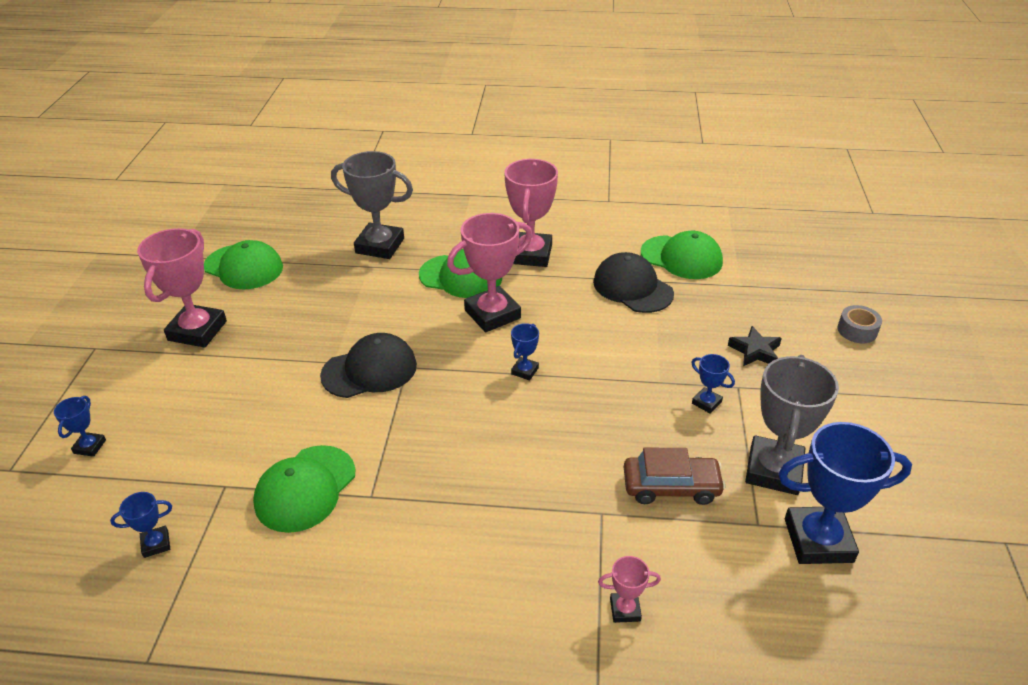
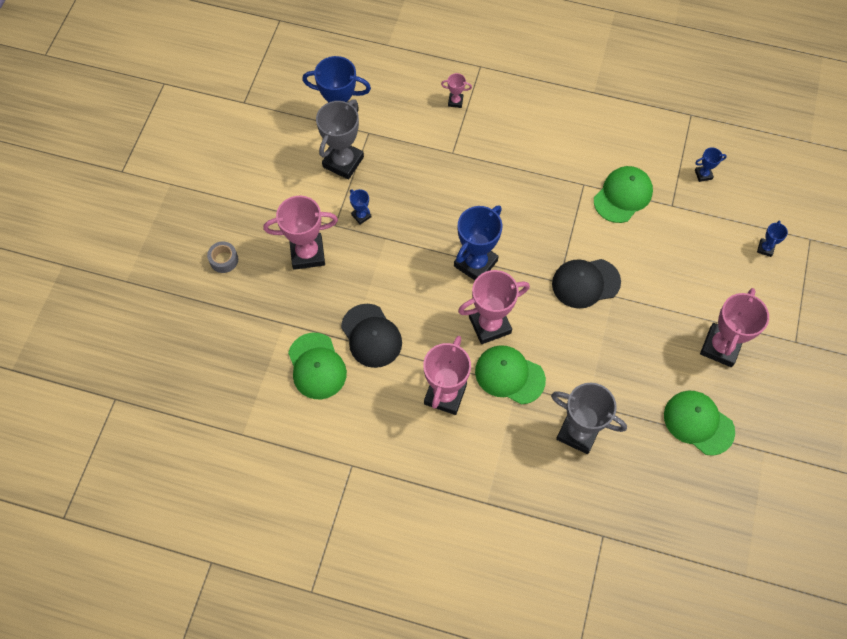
camera: 170 degrees left, 25 degrees up
(525, 371) = (475, 263): blue trophy -> blue trophy, size x2.15
(671, 486) = (407, 162): brown car -> none
(681, 257) = (317, 366): green cap -> green cap turned 150 degrees counterclockwise
(755, 351) = (307, 253): black star -> pink trophy

